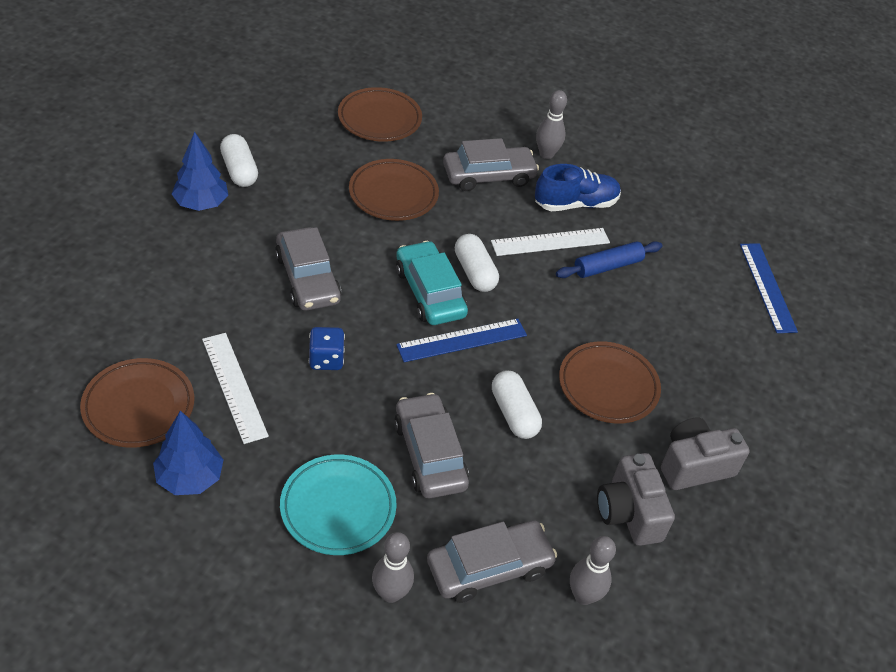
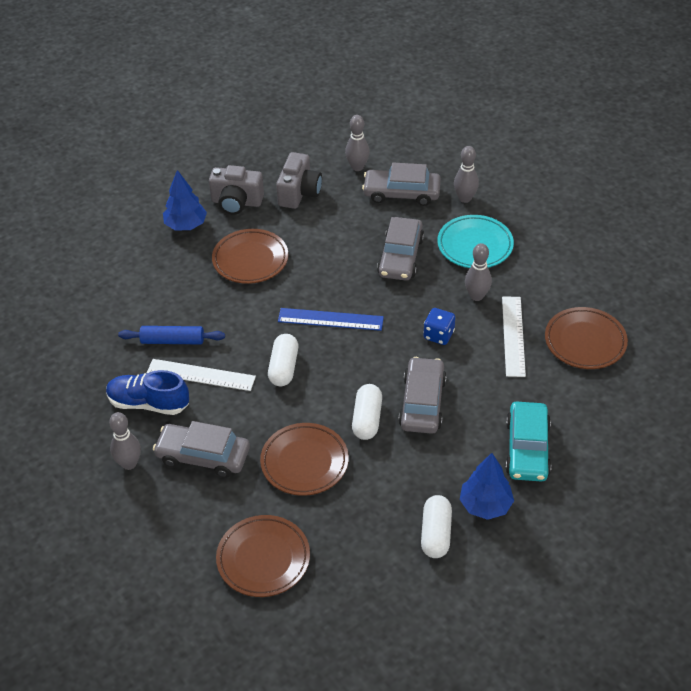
camera: 145 degrees left, 0 degrees up
(190, 478) = (562, 288): blue tree -> blue tree (186, 225)
(302, 427) = (476, 296): none -> grey bowling pin
(430, 292) = (331, 362): turquoise car -> turquoise car (527, 449)
(513, 413) = (328, 263): white capsule -> white capsule (367, 419)
(767, 287) = (64, 288): blue ruler -> none

